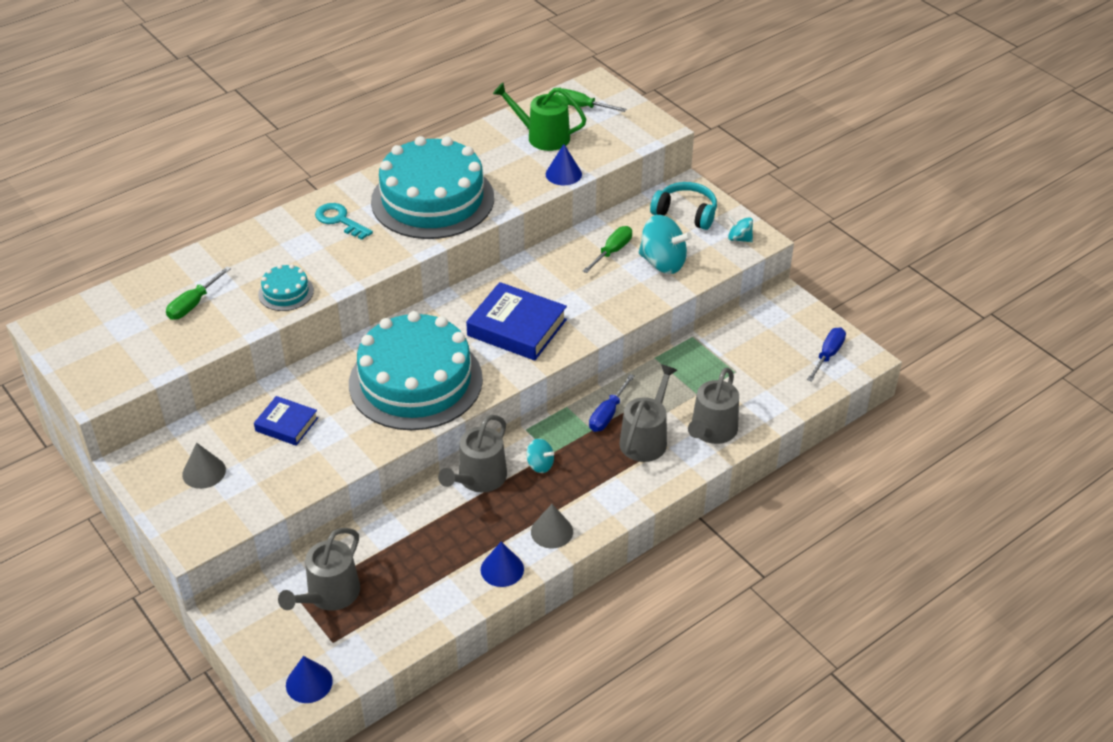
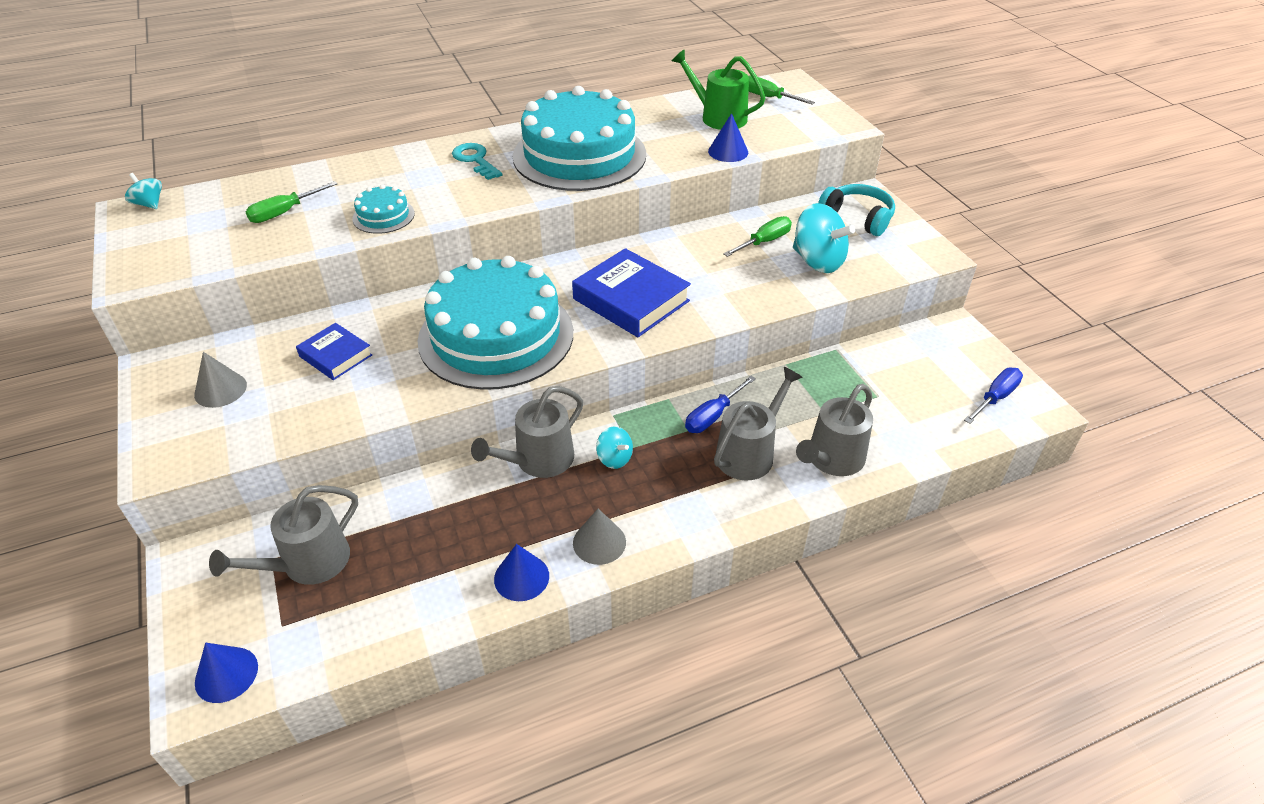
camera: 15 degrees right, 0 degrees up
(739, 239) = (913, 251): turquoise spinning top -> turquoise spinning top (149, 204)

